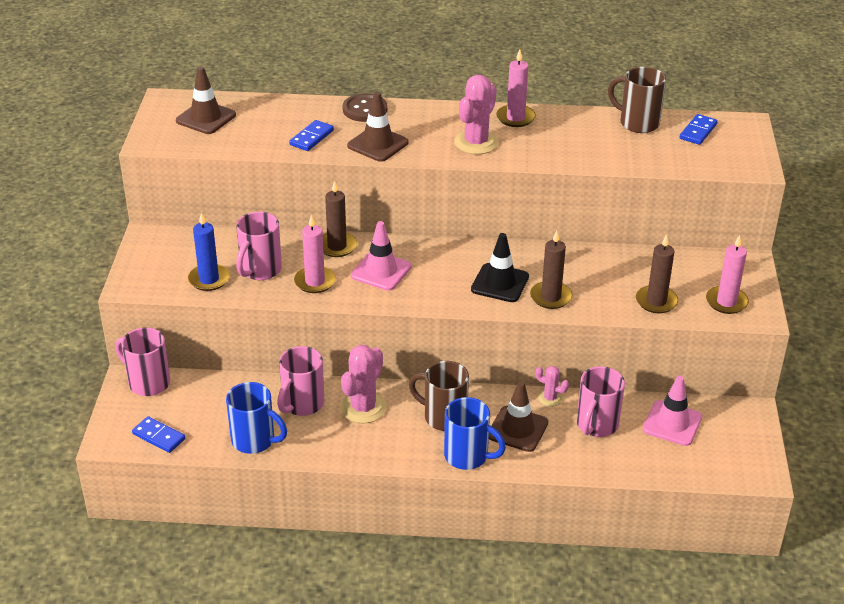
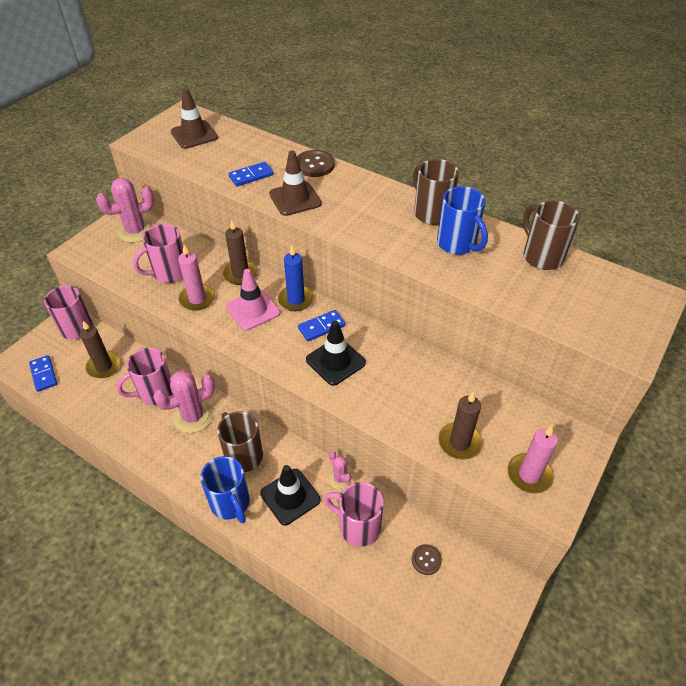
camera: 30 degrees right, 10 degrees up
(209, 279) = (129, 266): blue candle -> blue candle (296, 300)
(254, 441) = (97, 409): blue mug -> blue mug (457, 244)
(476, 143) = (376, 225): pink cactus -> pink cactus (136, 231)
(515, 118) = (431, 213): pink candle -> brown mug
(517, 429) = (290, 496): brown traffic cone -> black traffic cone
(551, 297) = (367, 394): brown candle -> brown candle (104, 366)
(596, 425) = (358, 526): pink mug -> pink mug turned 60 degrees clockwise
(672, 423) = (426, 560): pink traffic cone -> brown button
(698, 131) = (597, 286): blue domino -> blue domino (321, 327)

